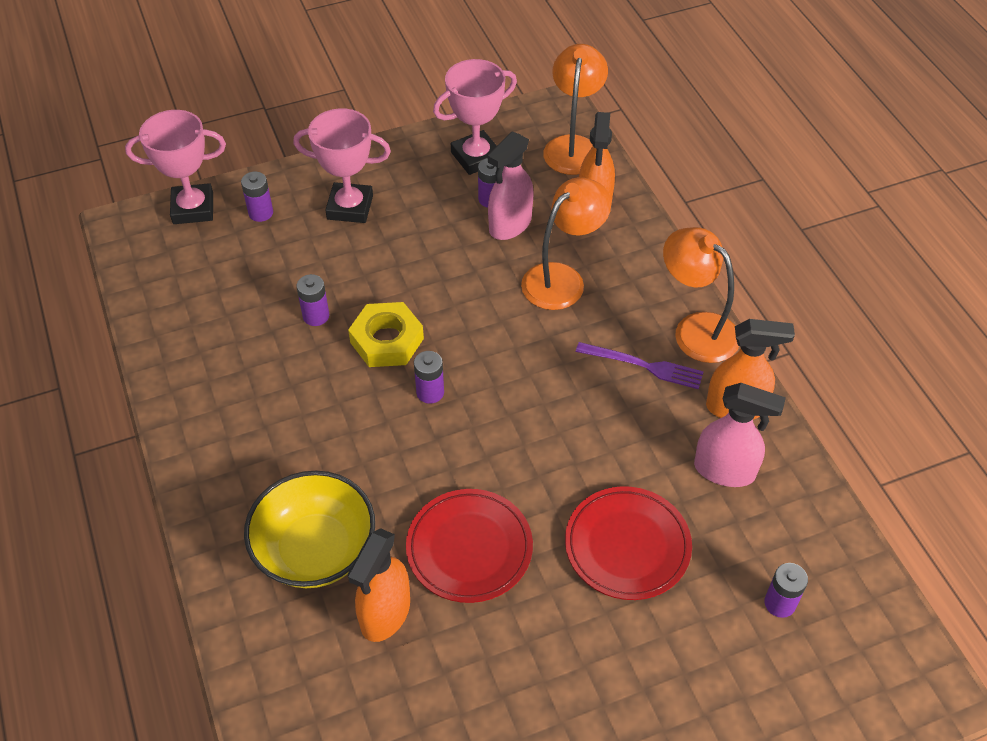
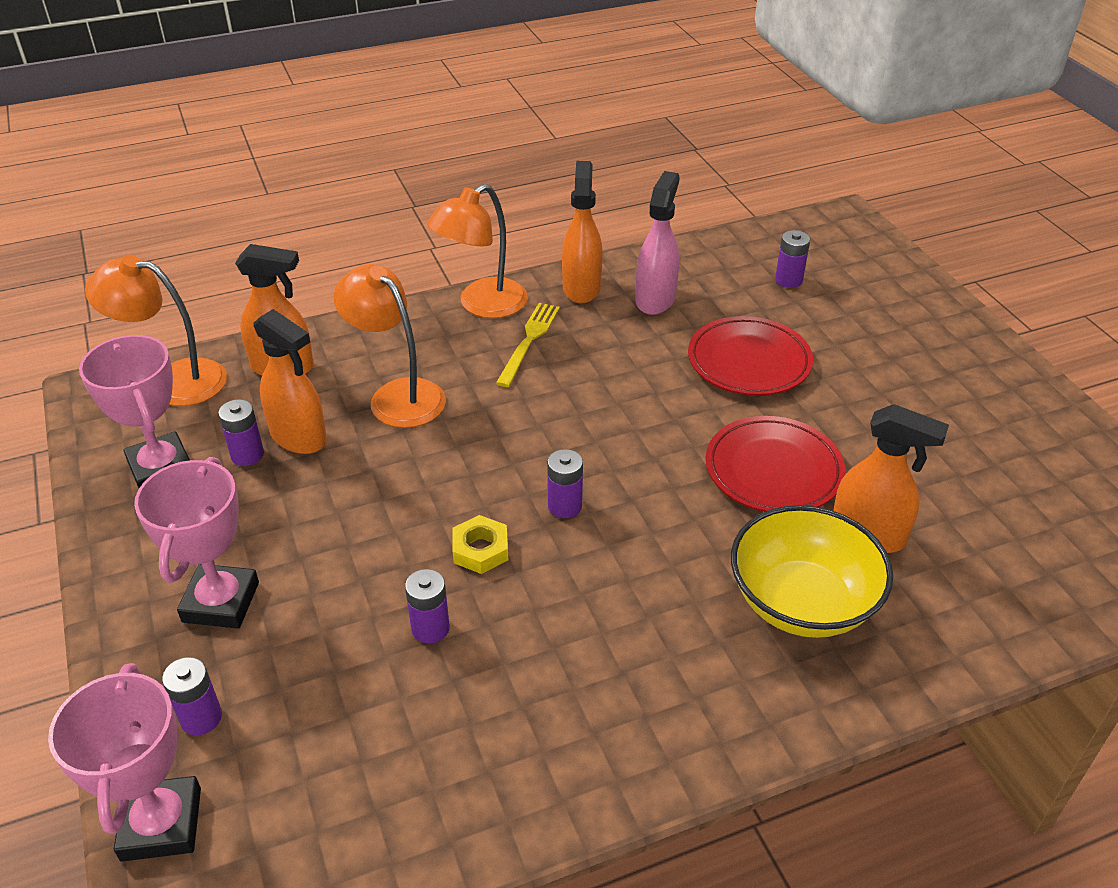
camera: 90 degrees left, 10 degrees down
(387, 340) = (480, 550): yellow nut -> yellow nut, size x0.64
(510, 225) = (299, 437): pink spray bottle -> orange spray bottle
(643, 366) = (529, 341): purple fork -> yellow fork

